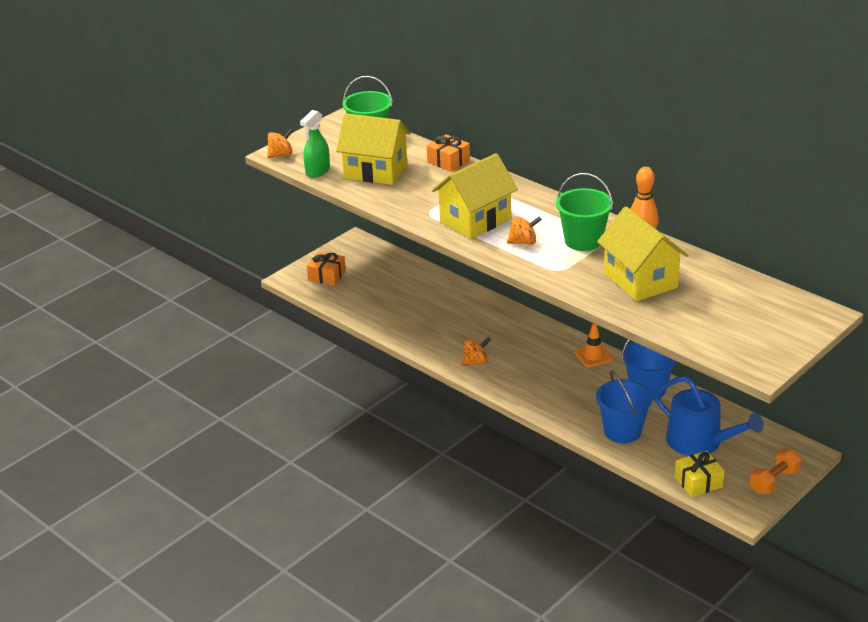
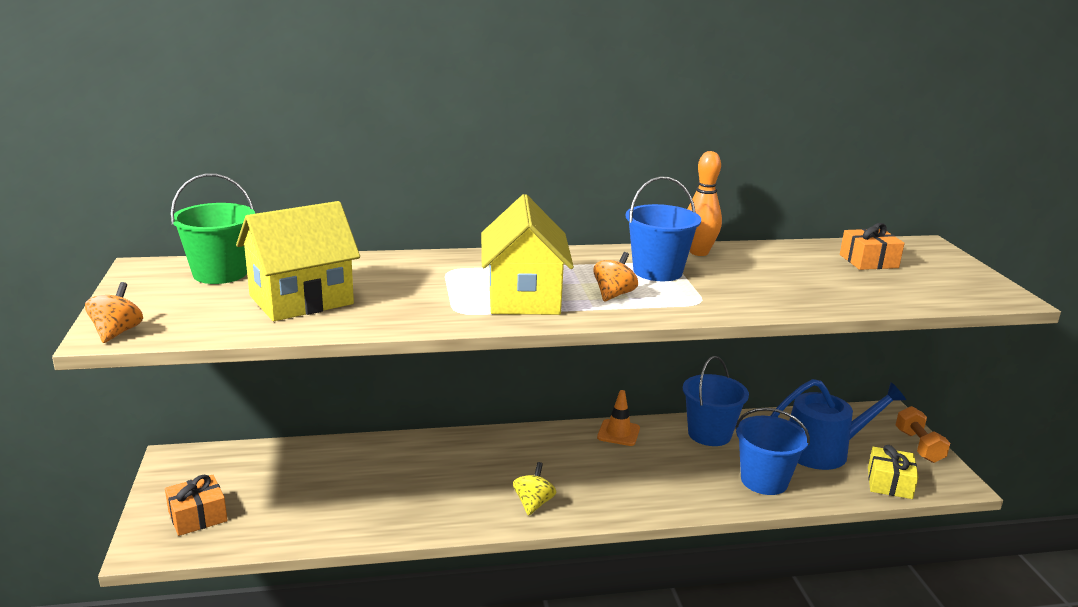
camera: 55 degrees left, 10 degrees down
(317, 171) = (217, 329): green spray bottle -> none
(448, 161) = (371, 261): orange gift -> orange gift (868, 261)
(476, 362) = (533, 503): orange spinning top -> yellow spinning top
(583, 241) = (657, 271): green bucket -> blue bucket
(640, 280) = (775, 279): yellow house -> none

